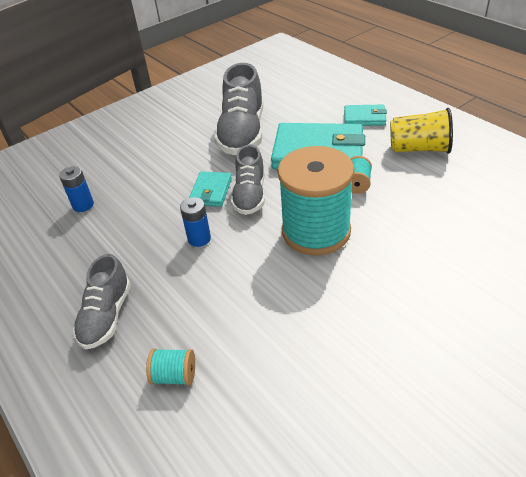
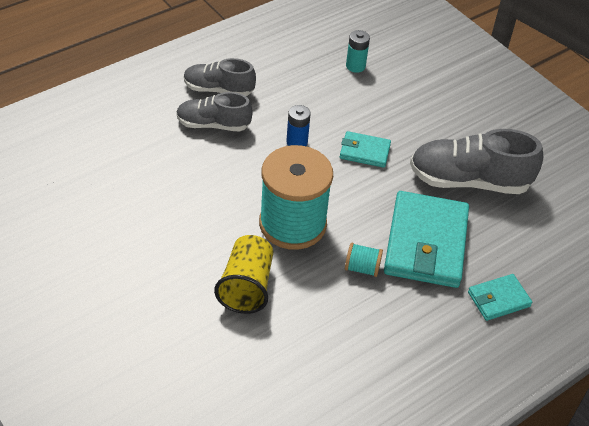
camera: 85 degrees right, 5 degrees up
(83, 205) = (355, 66): blue battery -> turquoise battery
(174, 376) = (154, 127): turquoise spool -> none
(250, 195) = (354, 180): grey shoe -> grey shoe (213, 124)
(364, 118) = (498, 299): turquoise wallet -> turquoise wallet turned 60 degrees clockwise
(419, 149) = (425, 340): yellow cup -> yellow cup (246, 286)

